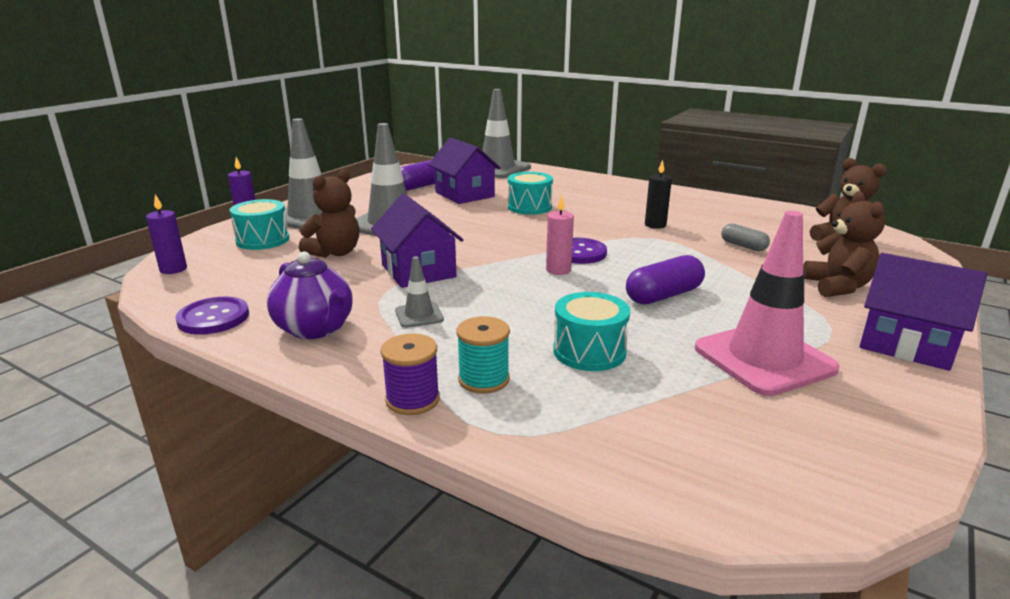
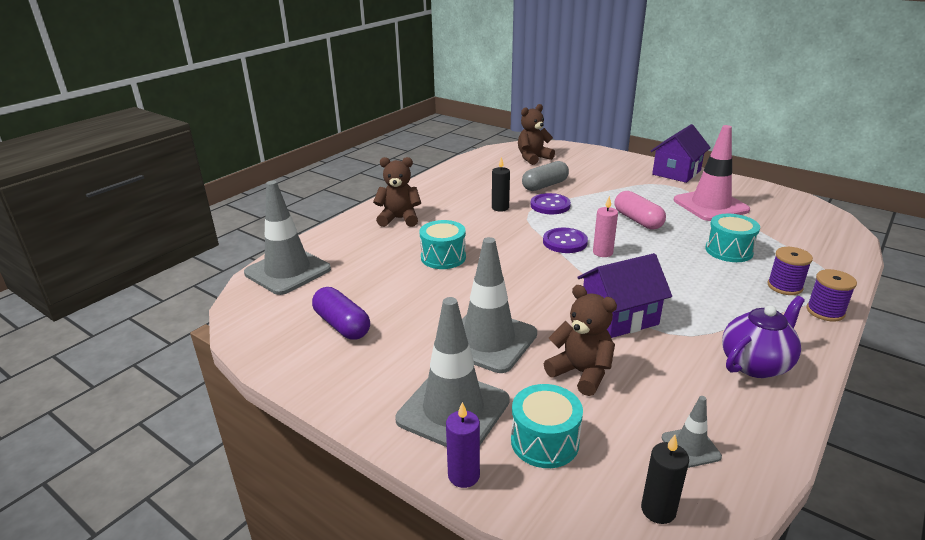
camera: 85 degrees left, 5 degrees up
(173, 269) = (658, 510): purple candle -> black candle
(213, 318) = (766, 434): purple button -> purple button (550, 205)
(419, 315) = (707, 313): grey traffic cone -> grey traffic cone (690, 447)
(464, 194) = (389, 293): purple house -> none
(483, 379) = (784, 286): turquoise spool -> purple spool
(663, 295) = (637, 220): purple capsule -> pink capsule
(743, 246) = (545, 185): grey capsule -> grey capsule, size x1.58
(837, 287) = (609, 173): brown teddy bear -> brown teddy bear (399, 219)

